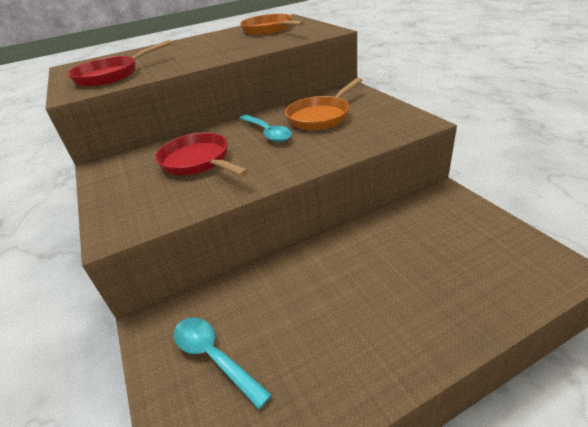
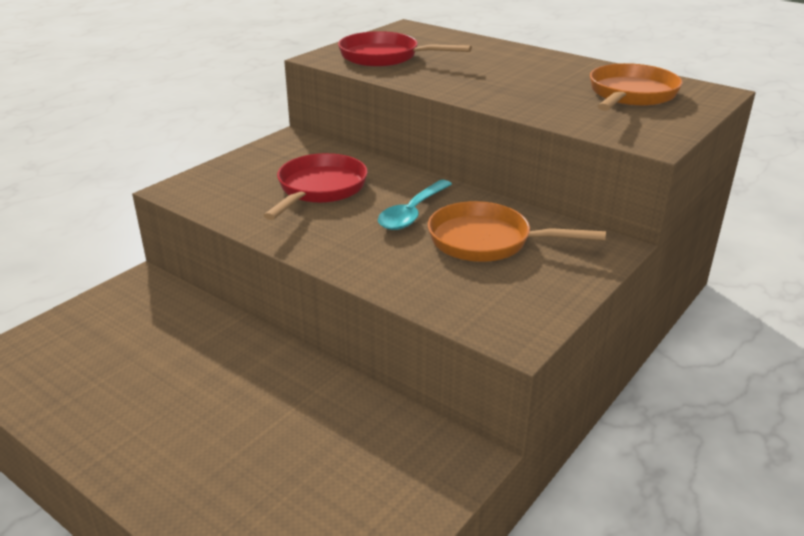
camera: 60 degrees right, 5 degrees down
(214, 356) = (109, 331): turquoise spoon -> none

